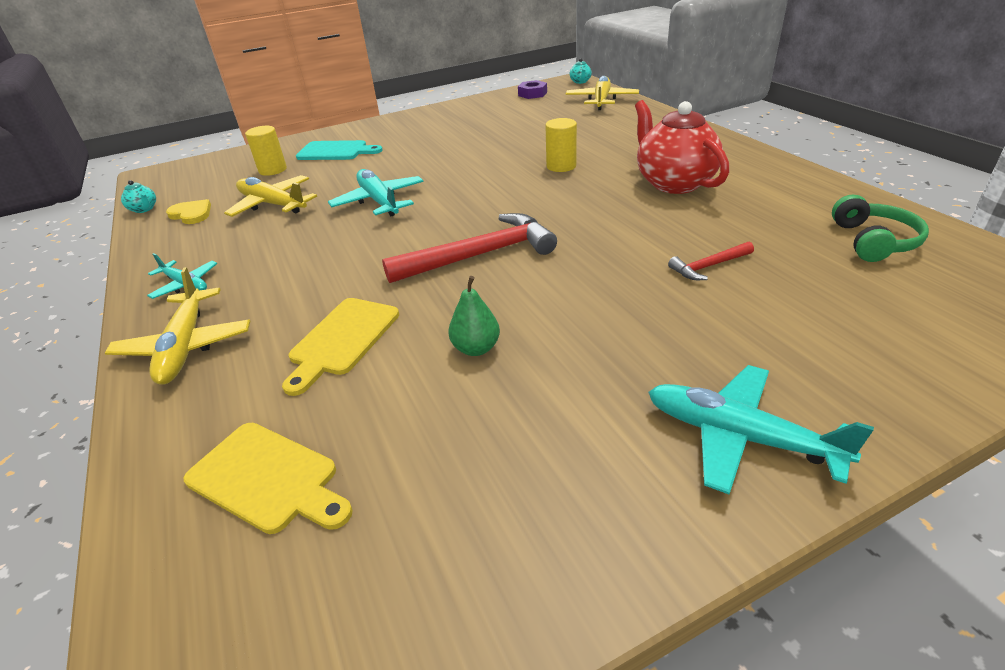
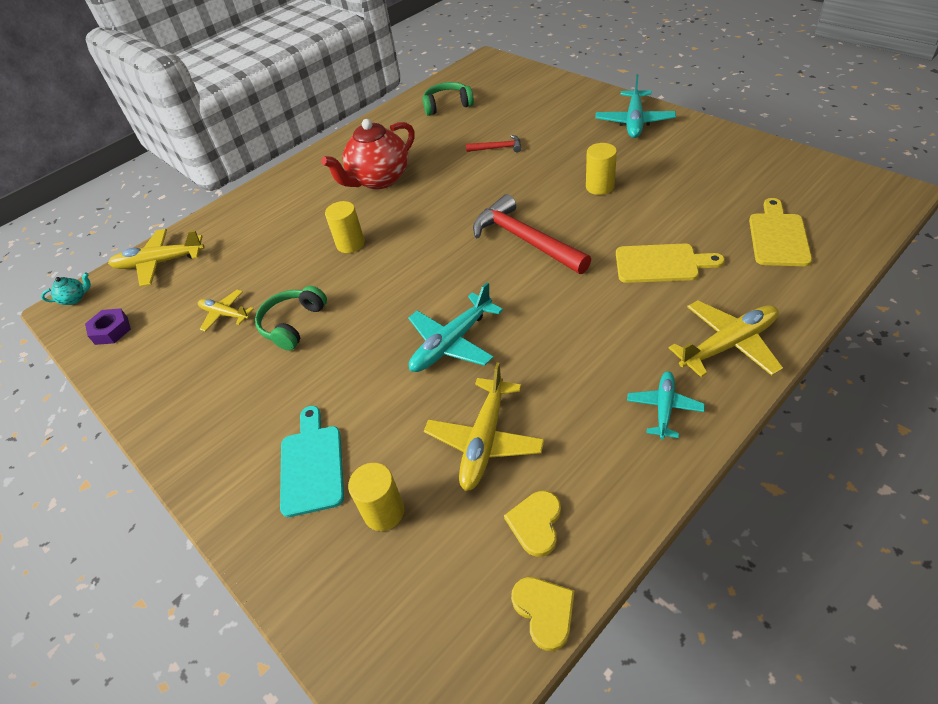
camera: 105 degrees left, 10 degrees up
(144, 209) = (544, 611): turquoise teapot -> yellow heart
(474, 145) = (293, 324): none -> green headphones
(476, 348) = (629, 206): green pear -> none
(512, 123) = (225, 314): none -> yellow plane
(543, 334) = (600, 187): none -> yellow cylinder
(708, 266) = (498, 148): red hammer -> red hammer turned 45 degrees counterclockwise

